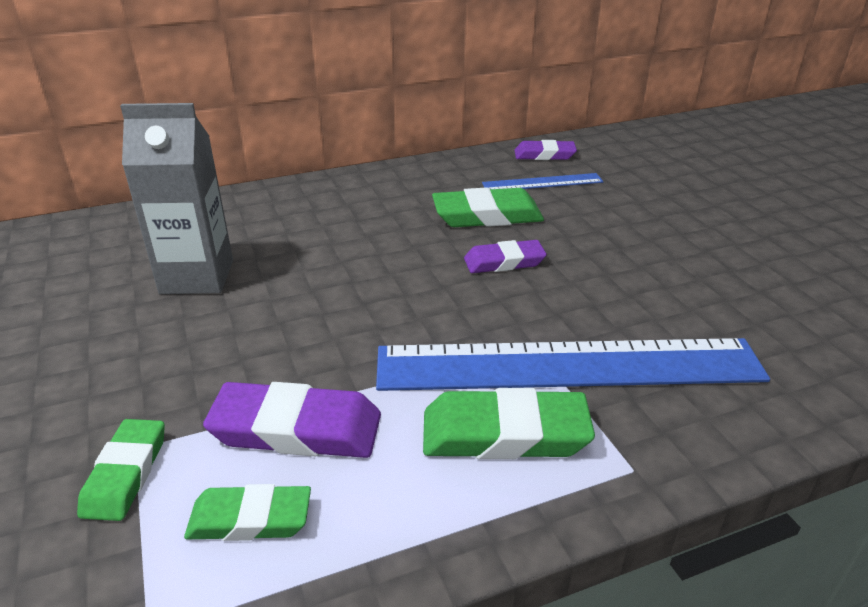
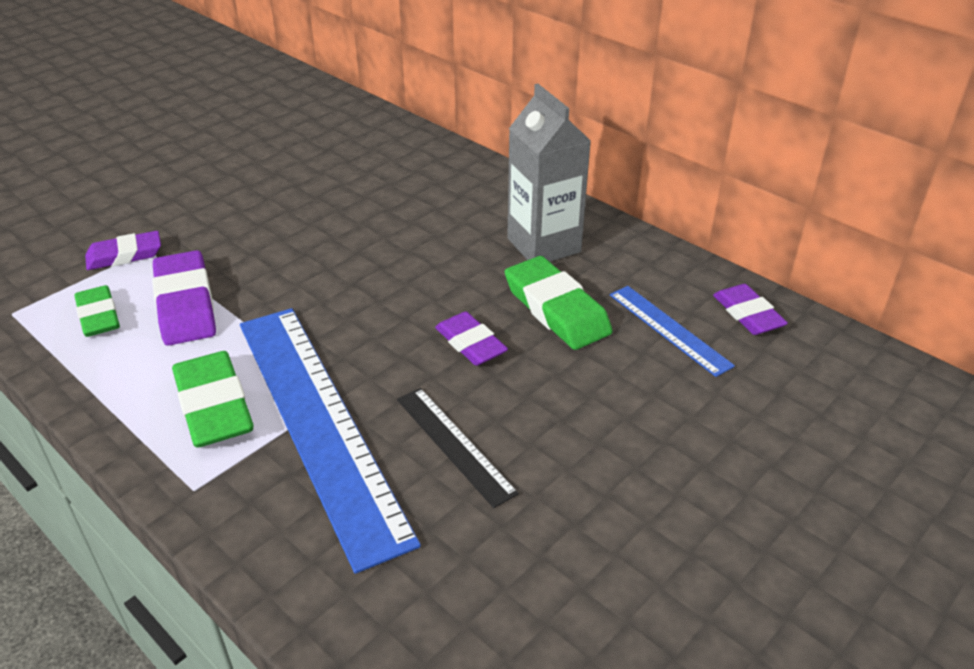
camera: 65 degrees right, 5 degrees up
(126, 473) = (124, 255): green eraser -> purple eraser
(197, 277) = (342, 195): grey carton -> grey carton (543, 245)
(629, 299) = (454, 444): none -> black ruler

